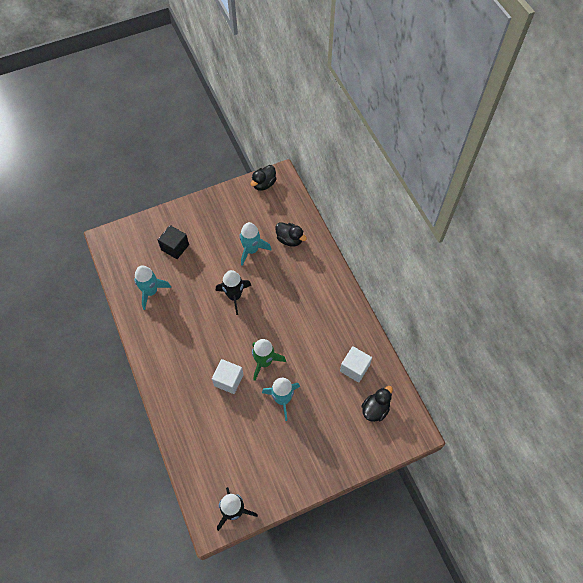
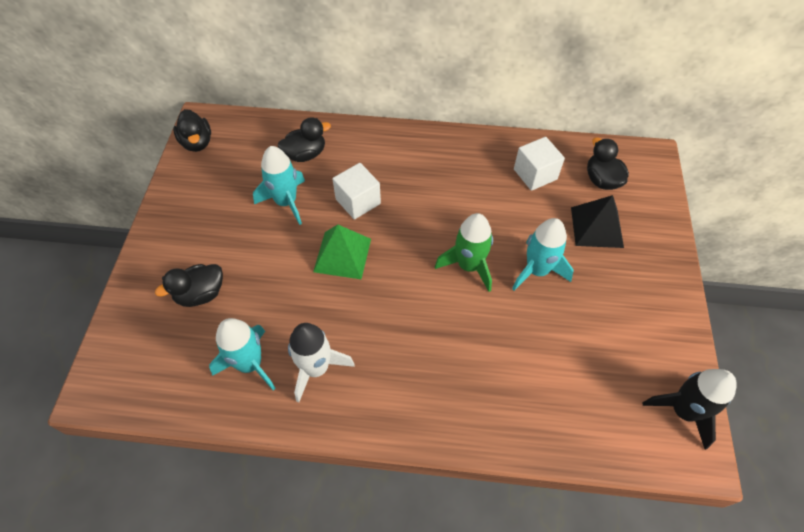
camera: 60 degrees left, 5 degrees down
(164, 321) = (316, 368): none -> white rocket
(175, 247) = (201, 294): black cube -> black duck
(228, 380) = (471, 323): white cube -> white cube (358, 201)
(234, 296) = (342, 255): black rocket -> green pyramid
(334, 420) = (596, 227): none -> black pyramid

